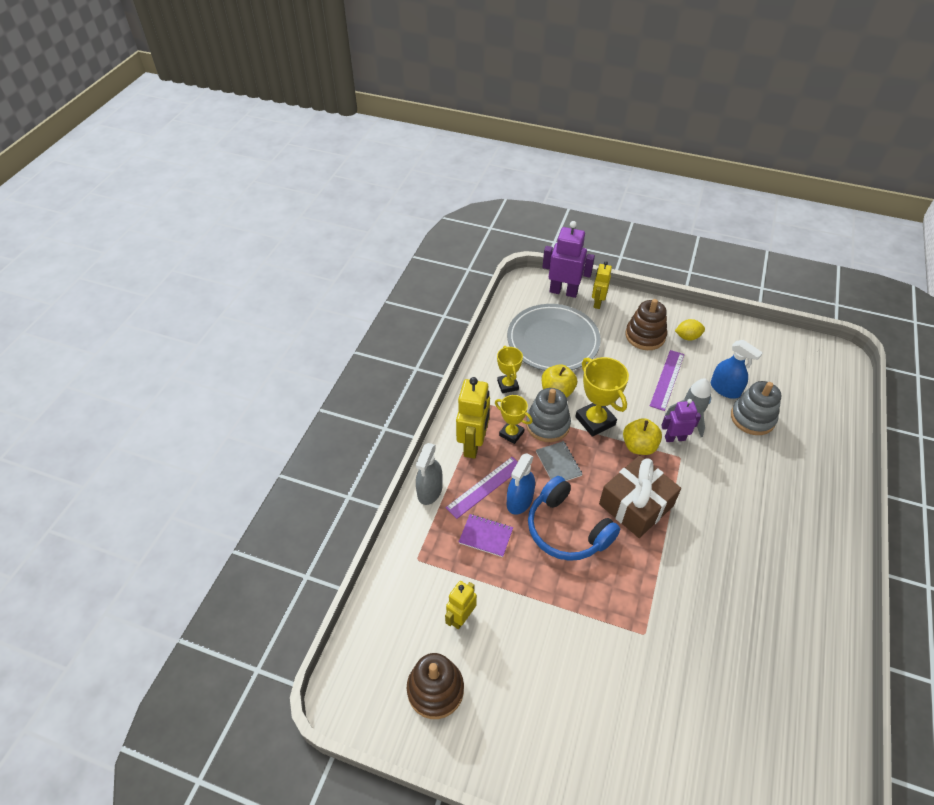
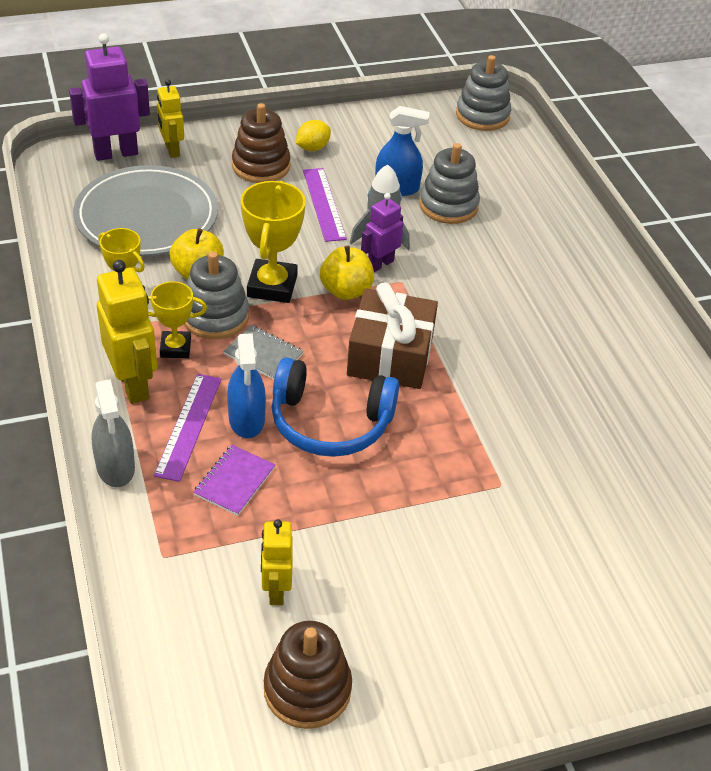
camera: 40 degrees left, 5 degrees down
(486, 536) = (234, 481): purple notebook -> purple notebook turned 45 degrees counterclockwise
(595, 421) = (272, 286): yellow trophy -> yellow trophy turned 75 degrees clockwise
(827, 361) = (482, 115): none -> grey stacking toy

